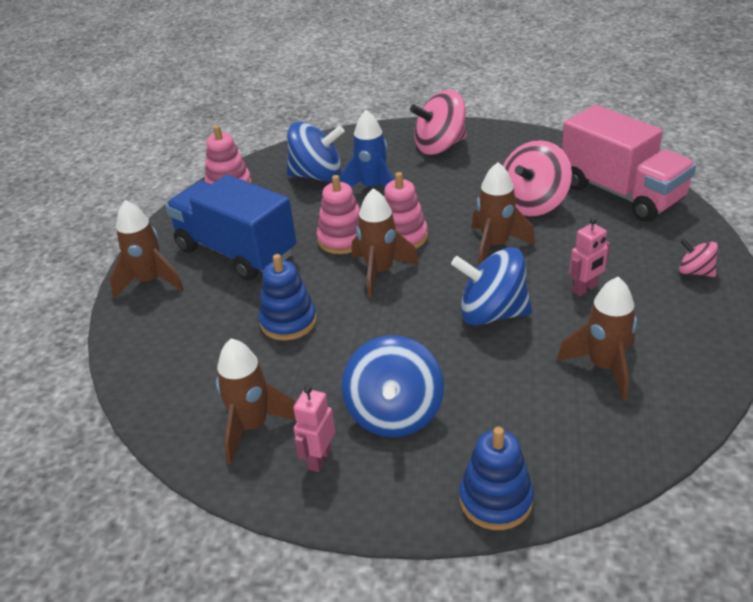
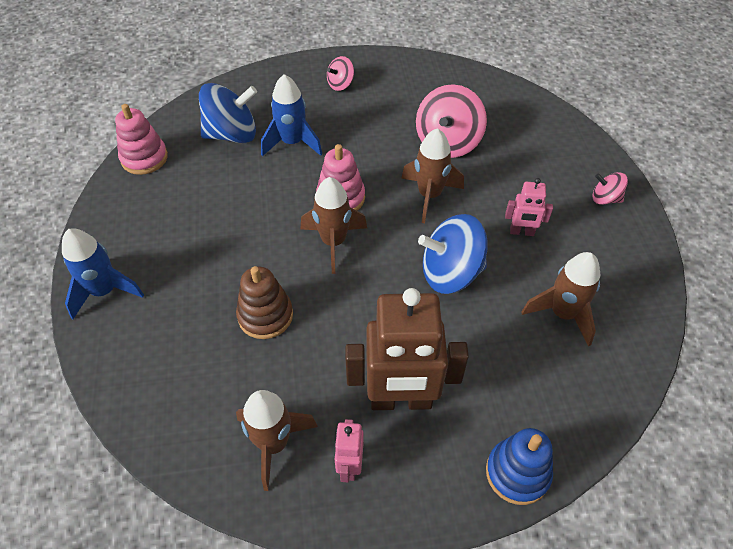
camera: 20 degrees left, 15 degrees up
(150, 281) = (105, 291): brown rocket -> blue rocket
(236, 252) = (182, 240): blue truck -> none
(288, 321) = (265, 315): blue stacking toy -> brown stacking toy
(342, 239) = (284, 209): pink stacking toy -> none
(394, 413) = (401, 400): blue spinning top -> brown robot
(440, 146) = (340, 84): pink spinning top -> pink spinning top, size x0.52
(585, 289) = (522, 232): pink robot -> pink robot turned 60 degrees clockwise
(621, 193) = (520, 120): pink truck -> none

